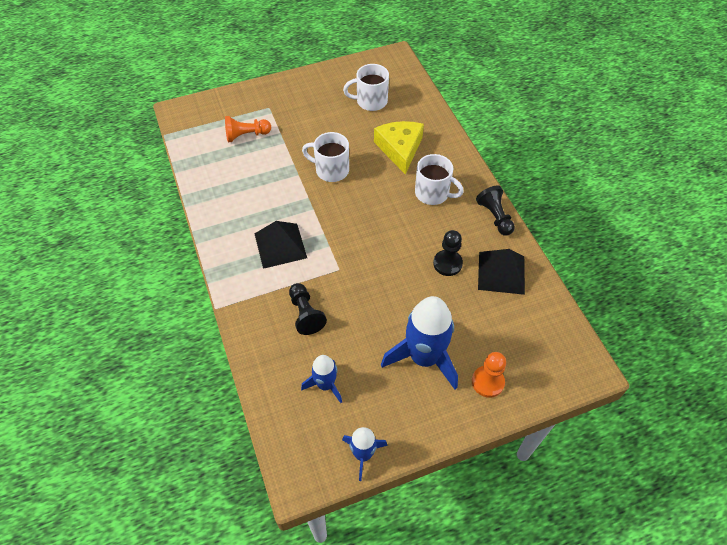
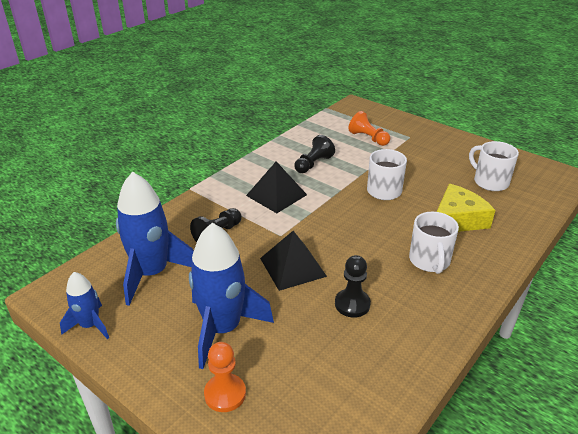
camera: 60 degrees right, 20 degrees down
(325, 385) = (152, 273): blue rocket -> blue rocket, size x1.83
(495, 217) = (452, 319): black pawn -> black pawn (313, 164)
(501, 272) = (381, 353): black pyramid -> black pyramid (293, 267)

